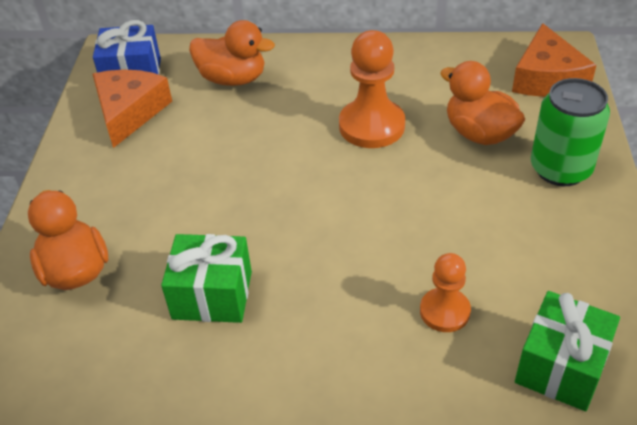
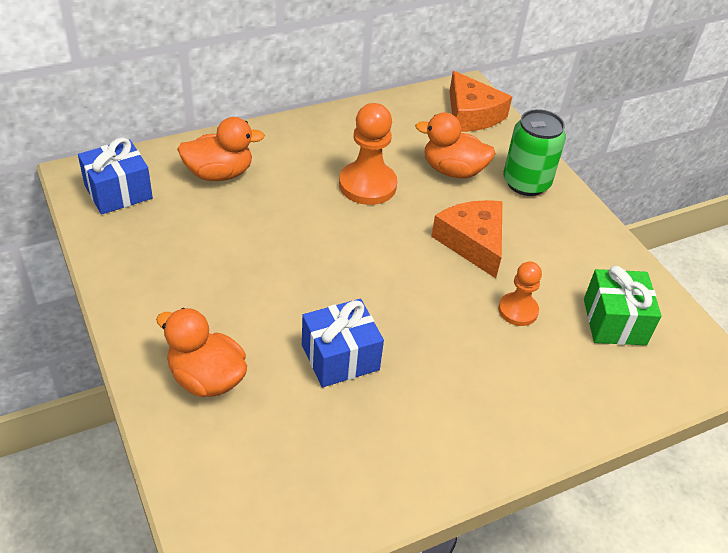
camera: 35 degrees left, 0 degrees up
(129, 112) = (144, 227): orange cheese -> orange cheese (473, 242)
(212, 295) = (340, 357): green gift -> blue gift

